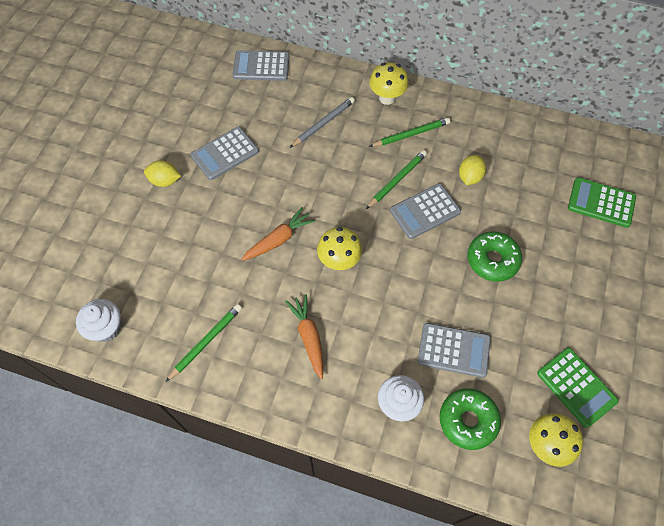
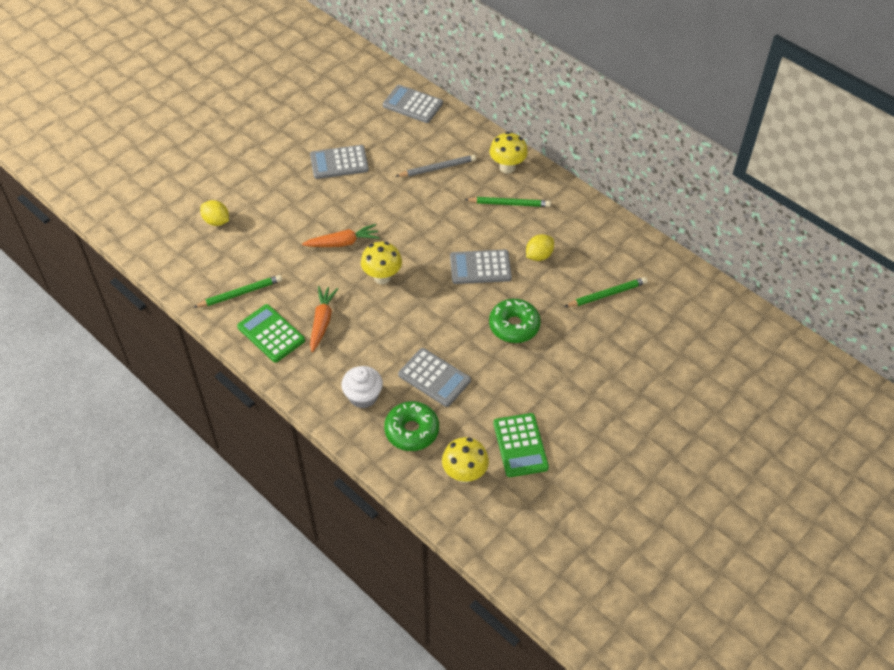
camera: 25 degrees right, 10 degrees down
(106, 328) = (171, 254): white cupcake -> none
(165, 181) = (278, 166): yellow lemon -> yellow lemon (216, 221)
(397, 180) = (472, 235): green pencil -> green pencil (607, 294)
(601, 202) = (646, 319): green calculator -> green calculator (271, 333)

